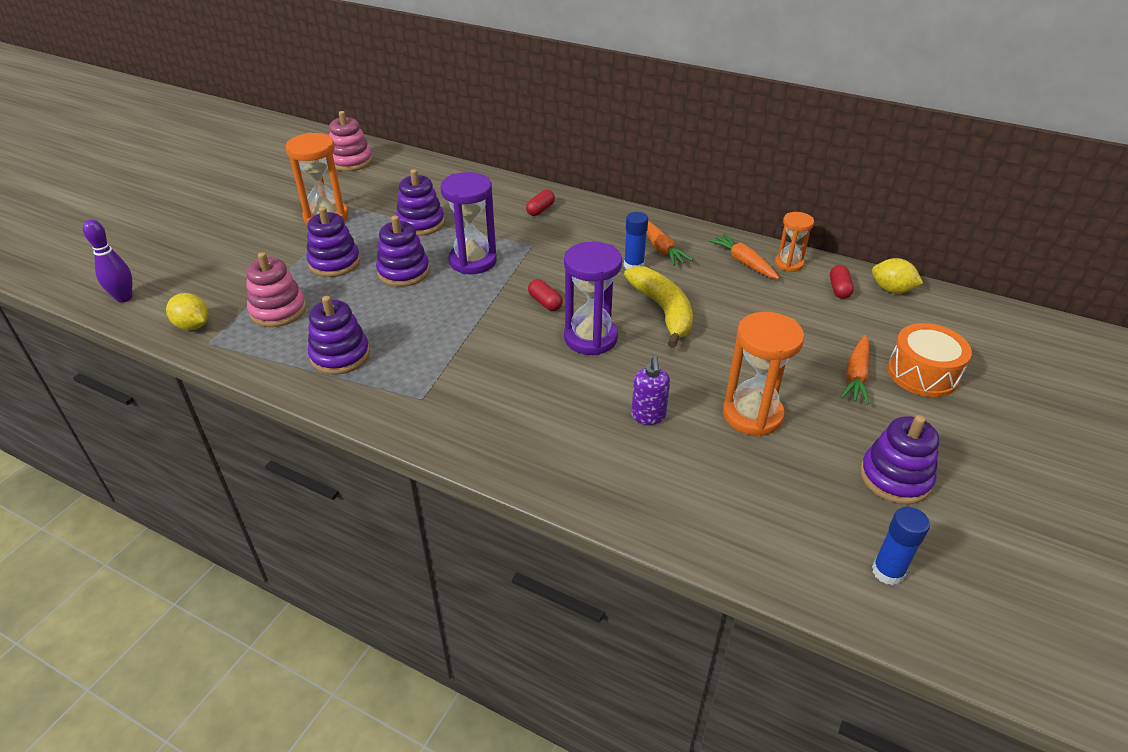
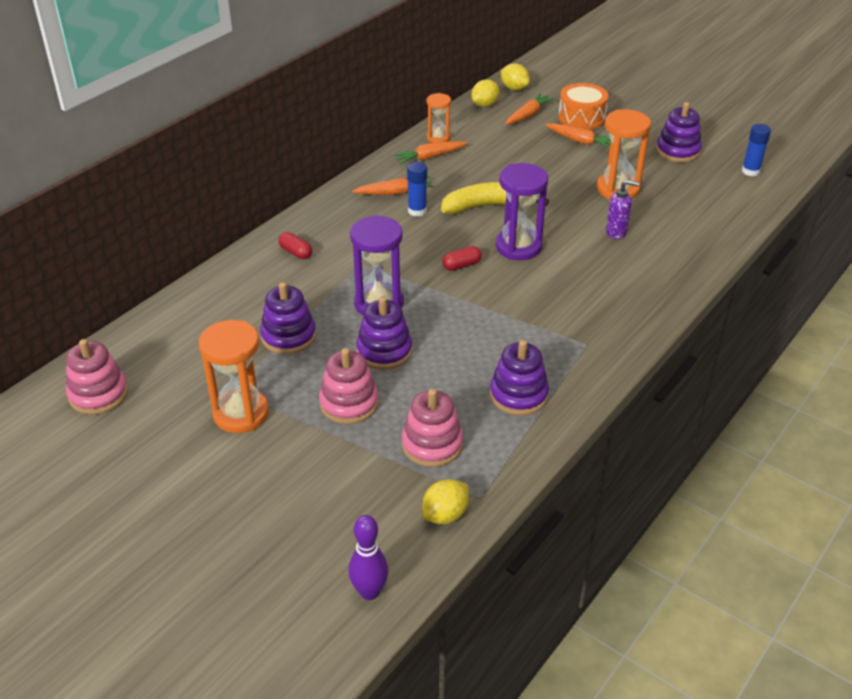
camera: 80 degrees left, 0 degrees up
(334, 263) = (349, 403): purple stacking toy -> pink stacking toy
(839, 289) = (478, 125): red capsule -> none
(892, 326) = (528, 115): none -> orange carrot
(955, 309) = (514, 88): none -> yellow lemon

